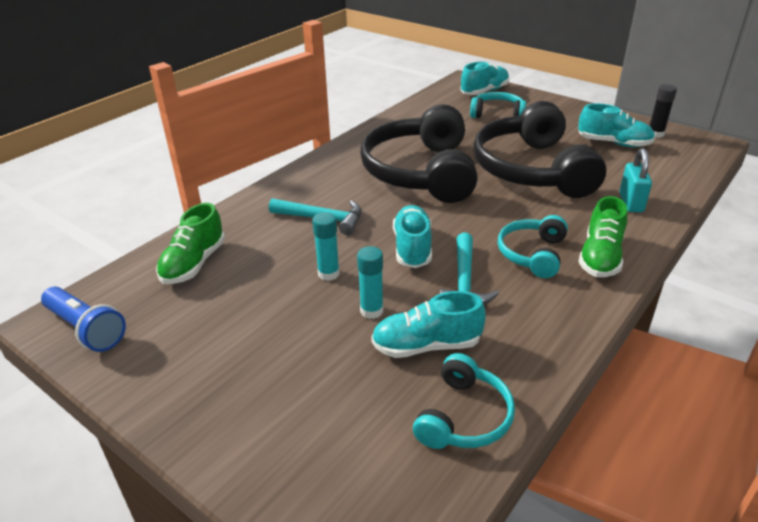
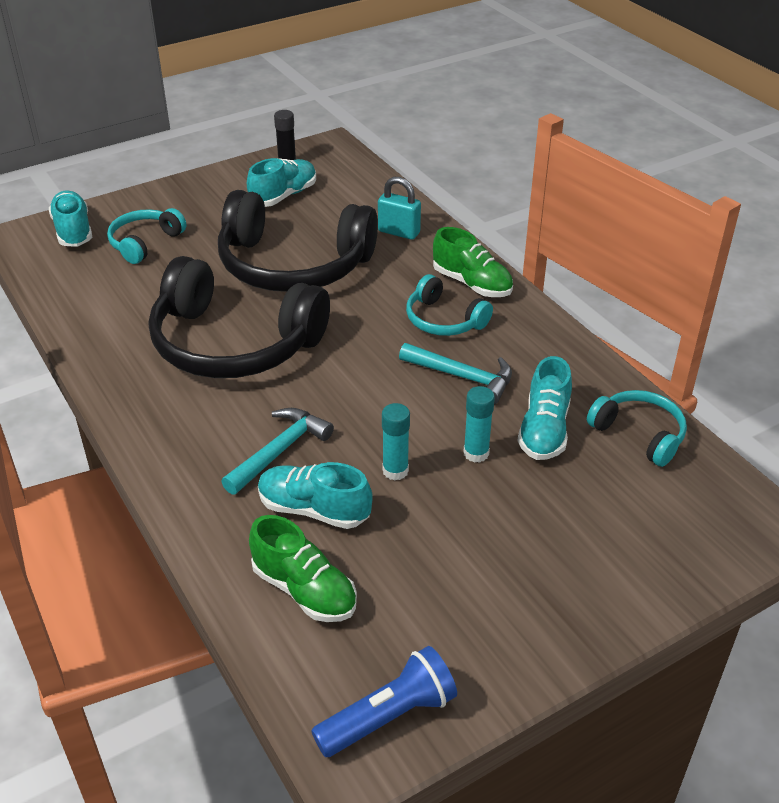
camera: 70 degrees left, 5 degrees up
(412, 248) = (385, 395): turquoise shoe -> turquoise shoe (314, 510)

